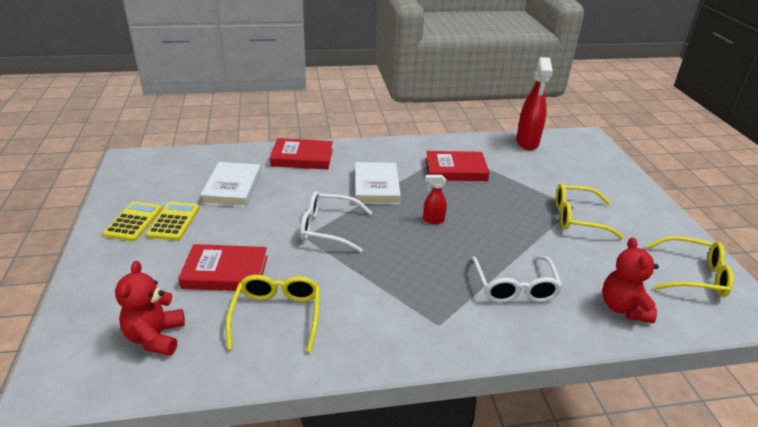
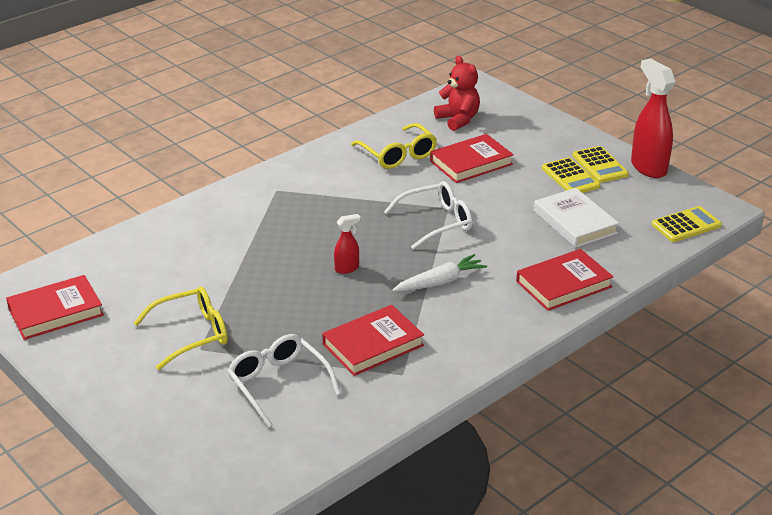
camera: 150 degrees right, 0 degrees up
(170, 159) = (686, 225): none -> yellow calculator
(376, 187) = (440, 282): white book -> white carrot
(514, 287) = (230, 237): white glasses -> white glasses (278, 383)
(527, 143) = (308, 444): red spray bottle -> red spray bottle (648, 167)
(623, 308) = (127, 255): red teddy bear -> none
(693, 275) = (55, 312): yellow glasses -> red book

